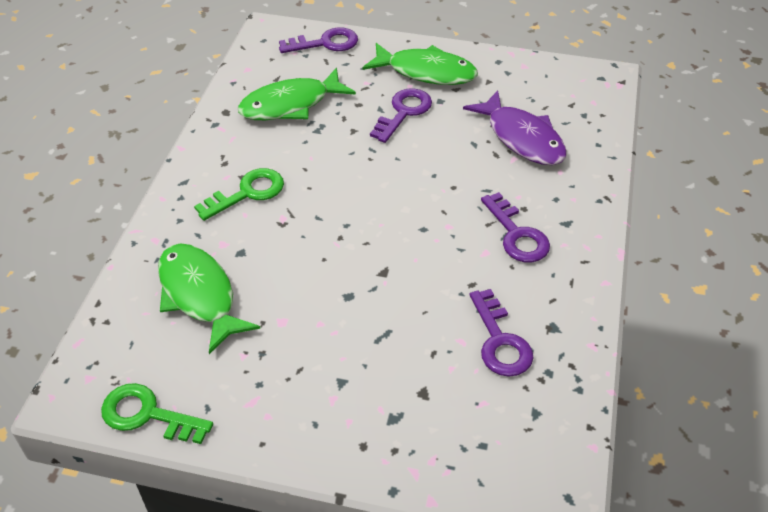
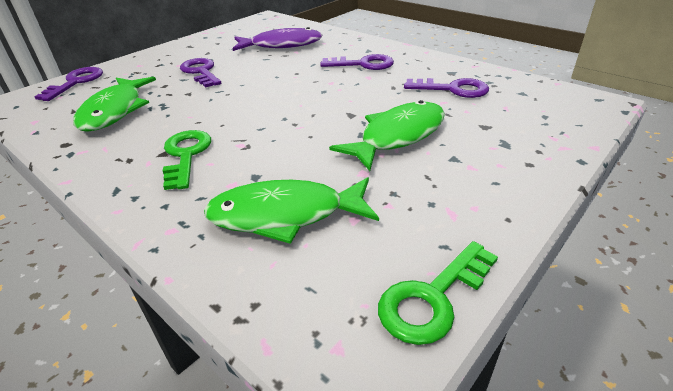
camera: 60 degrees left, 10 degrees down
(426, 72) = (175, 57): green fish -> green fish (398, 136)

